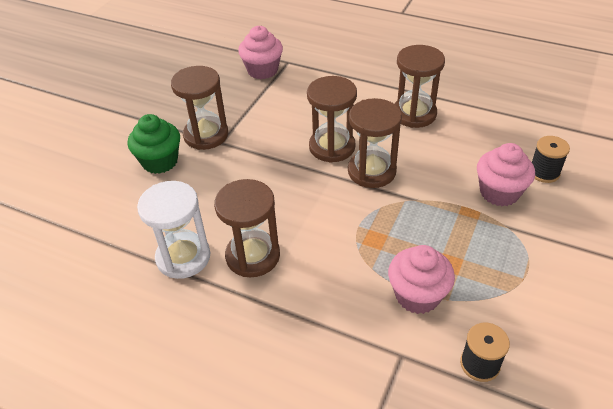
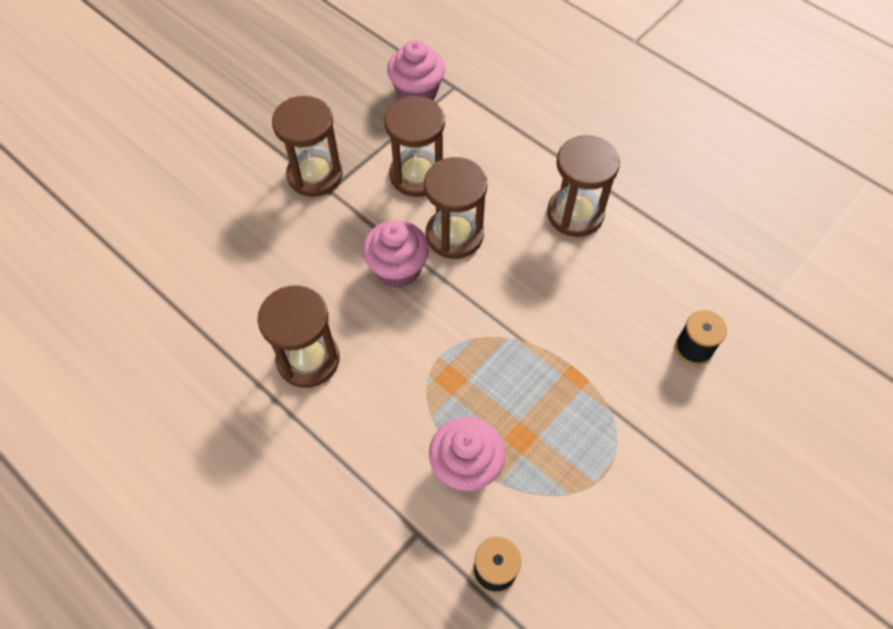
camera: 15 degrees right, 15 degrees up
(160, 161) = (250, 199): green cupcake -> none
(183, 257) = (234, 338): white hourglass -> none
(371, 171) = (486, 284): brown hourglass -> brown hourglass (417, 175)
(499, 192) = (624, 360): pink cupcake -> pink cupcake (397, 269)

